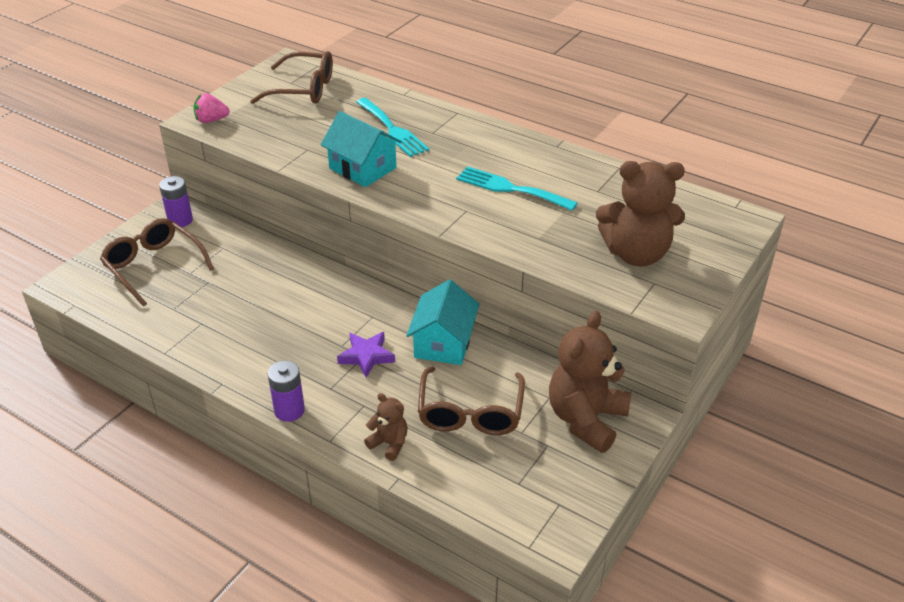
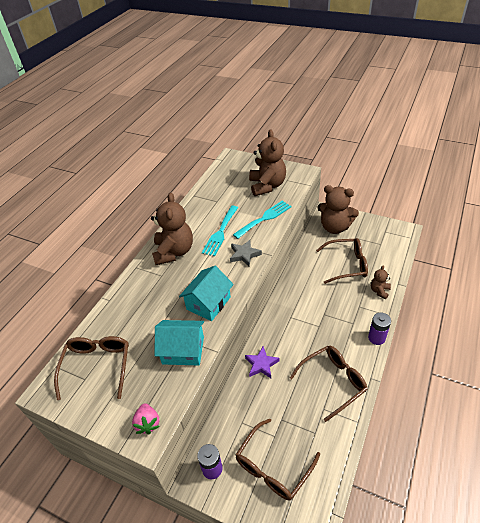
camera: 95 degrees left, 5 degrees up
(236, 340) = (333, 382): none -> brown glasses
(366, 356) = (323, 312): purple star -> purple star (261, 364)
(392, 130) = (159, 296): turquoise fork -> turquoise fork (264, 218)
(443, 343) = (302, 282): turquoise house -> turquoise house (183, 350)
(449, 208) = (244, 255): none -> grey star
(478, 144) = (174, 252): none -> brown teddy bear

